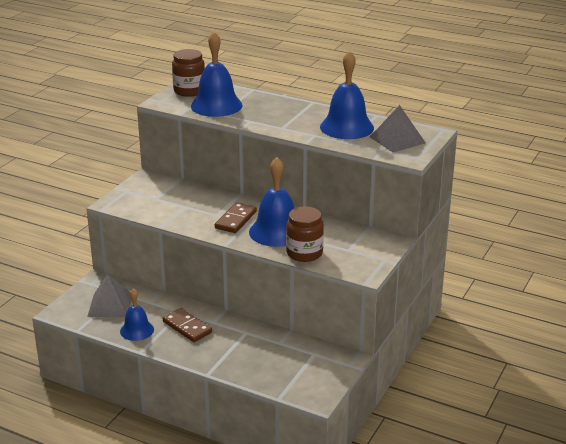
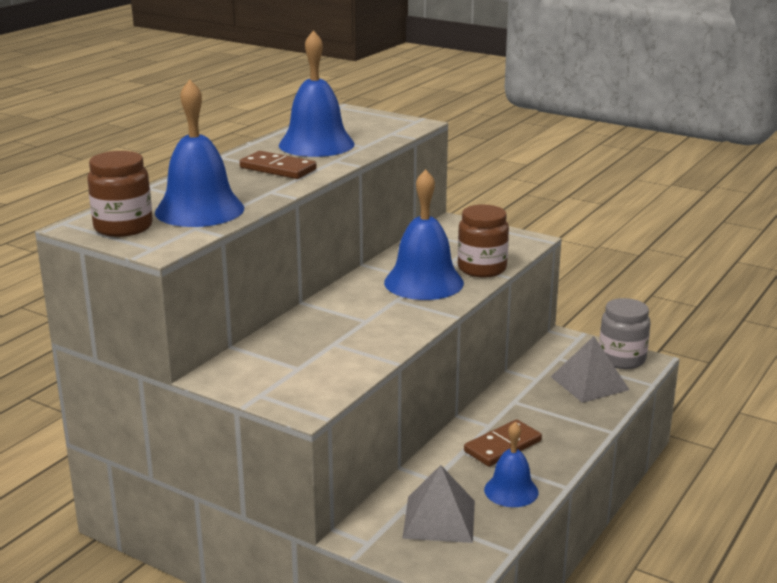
camera: 85 degrees left, 5 degrees down
(235, 220) = (385, 307): brown domino -> brown domino (278, 169)
(317, 385) = (622, 359): none -> grey jar
(397, 140) = (363, 125): grey pyramid -> grey pyramid (589, 383)

